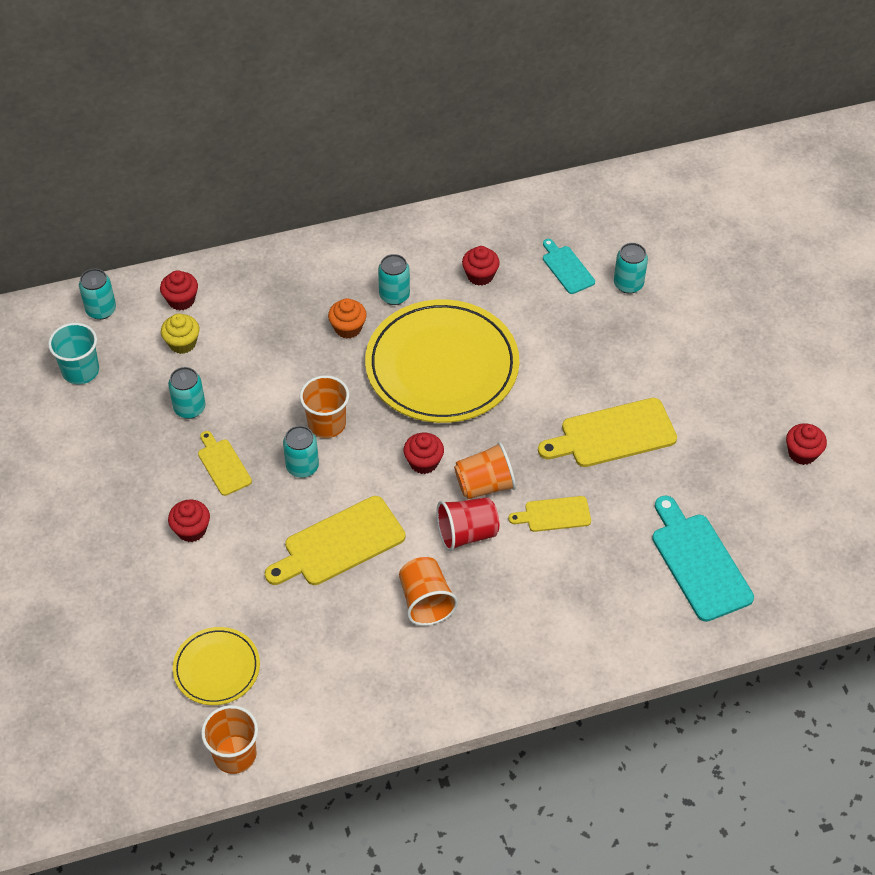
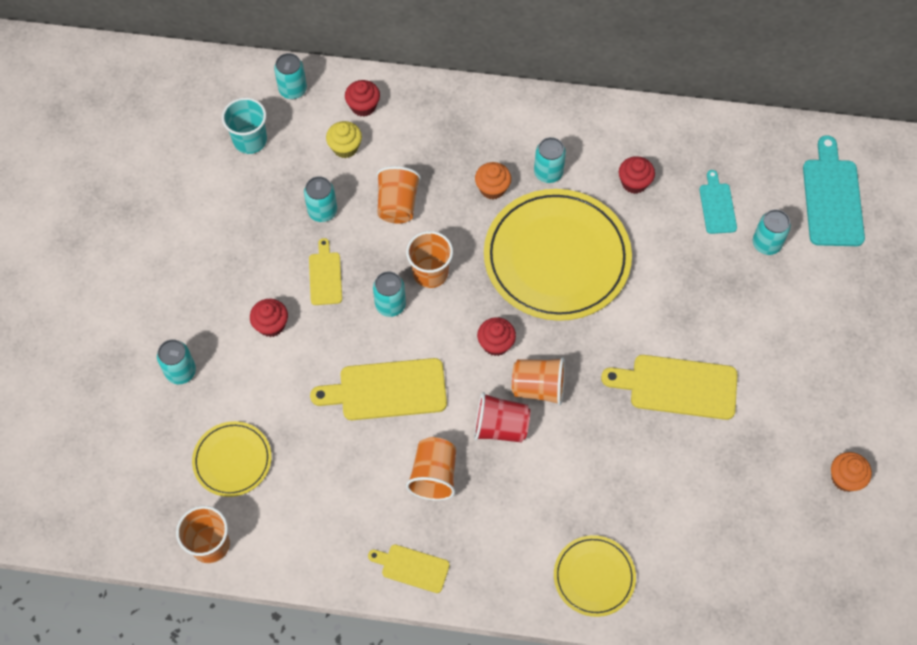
camera: 25 degrees right, 10 degrees up
(120, 608) = (181, 371): none -> turquoise can
(262, 375) = (397, 205): none -> orange cup
(554, 514) = (586, 442): yellow cutting board -> yellow cutting board (412, 567)
(624, 628) = (594, 577): none -> yellow plate
(699, 562) = (693, 544): turquoise cutting board -> turquoise cutting board (832, 198)
(802, 453) = (845, 478): red cupcake -> orange cupcake

